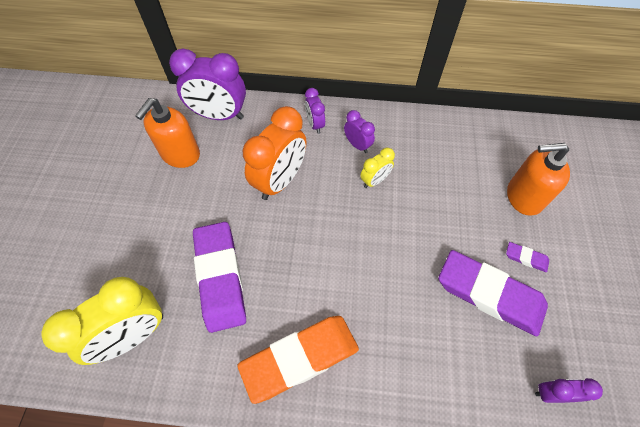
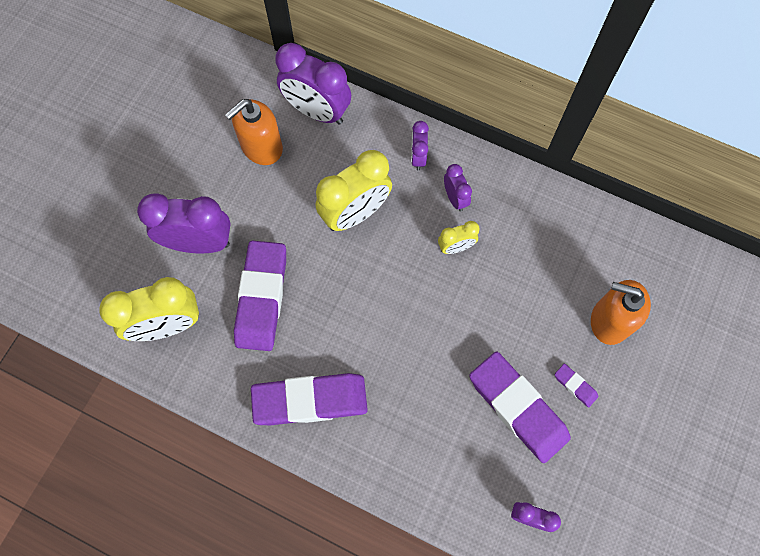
camera: 20 degrees right, 10 degrees up
(145, 248) = (199, 243): none -> purple clock
(280, 181) = (355, 213): orange clock -> yellow clock
(300, 358) = (310, 400): orange eraser -> purple eraser

